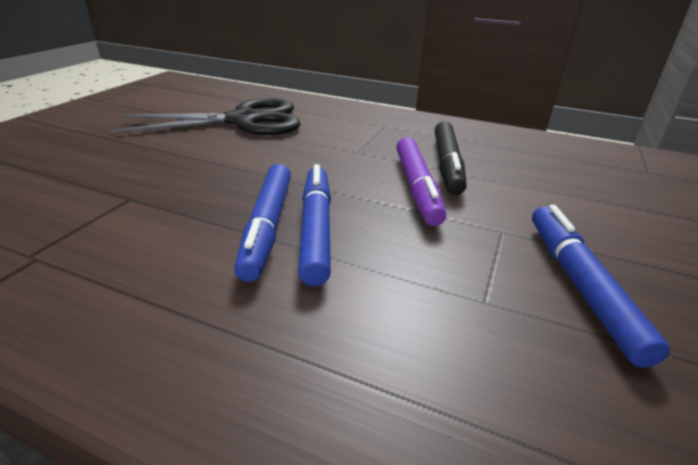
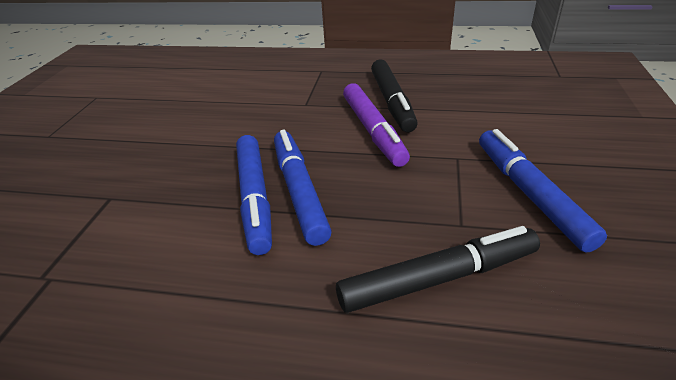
camera: 10 degrees left, 5 degrees up
(244, 120) = (184, 90): black scissors -> none
(438, 353) = (438, 278): none -> black marker

